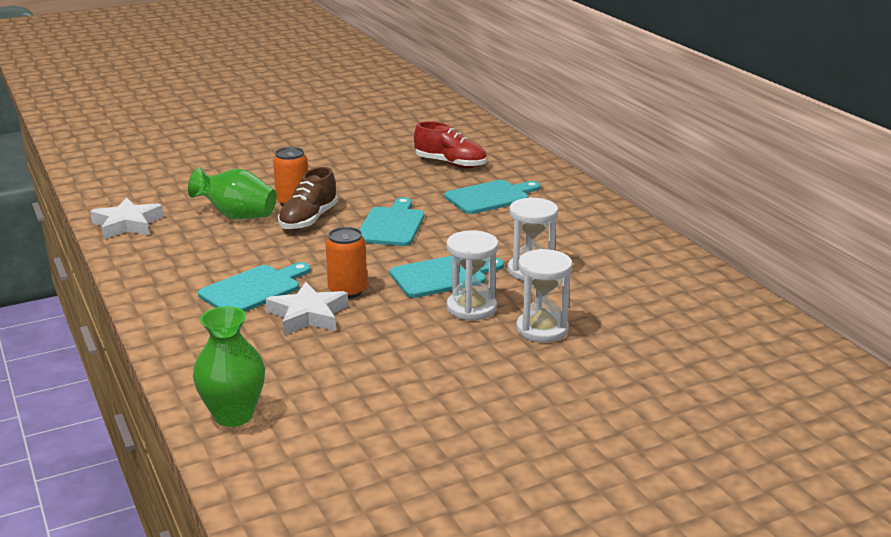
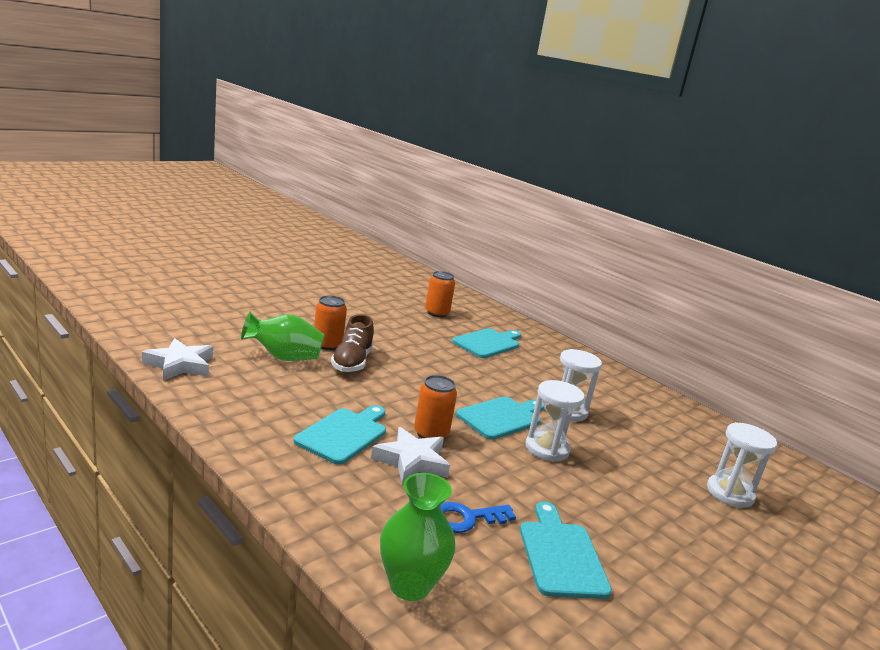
camera: 20 degrees left, 5 degrees down
(328, 367) = (466, 518): none -> blue key
(391, 225) = (426, 368): turquoise cutting board -> turquoise cutting board (561, 555)
(450, 164) = (437, 313): red shoe -> orange can
(542, 329) = (617, 468): white hourglass -> white hourglass (730, 493)

